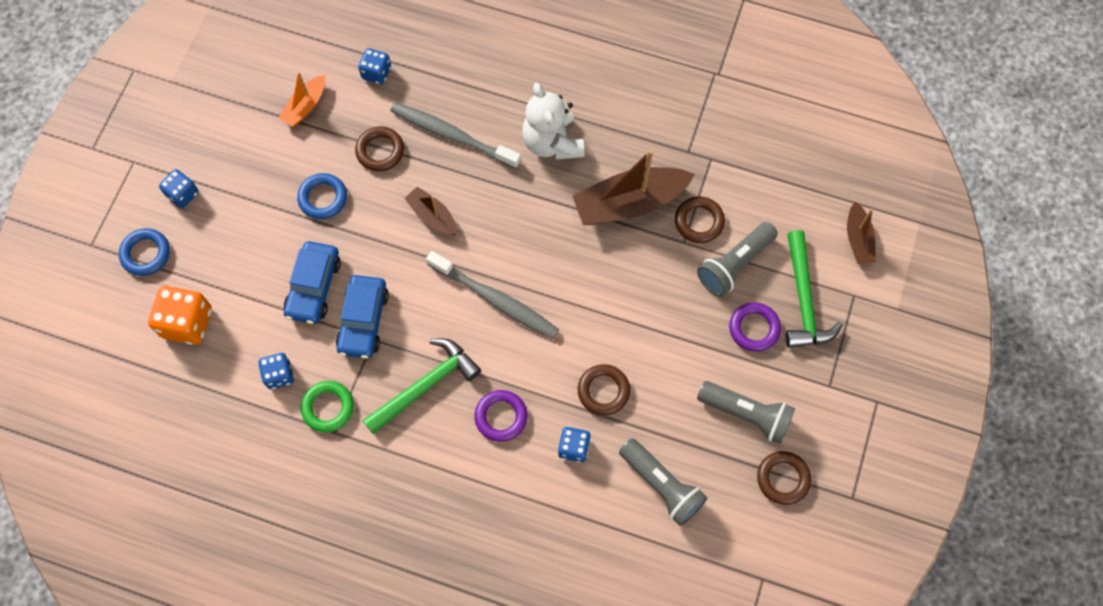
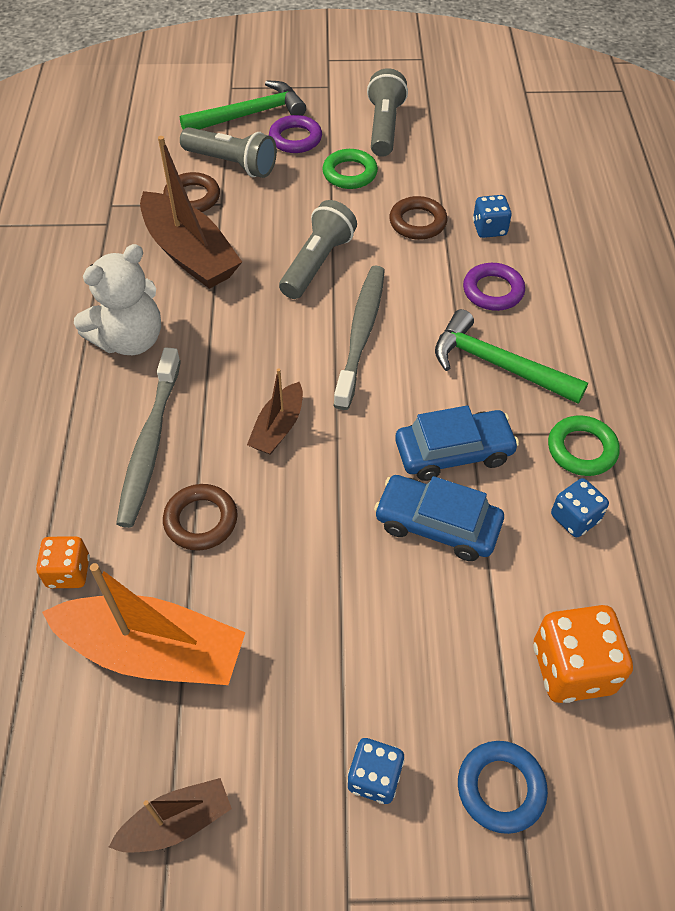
camera: 110 degrees left, 15 degrees down
(305, 106) = (153, 651): orange boat -> orange boat, size x1.86
(314, 287) = (437, 525): blue car -> blue car turned 150 degrees counterclockwise
(323, 198) = (301, 565): blue ring -> none
(376, 73) = (68, 572): blue dice -> orange dice
(662, 485) = (486, 163): grey flashlight -> grey flashlight (317, 263)
(688, 358) = (349, 173): none -> green ring
(783, 479) = (431, 96): brown ring -> none
(858, 239) = (170, 94): brown boat -> brown boat (177, 822)

